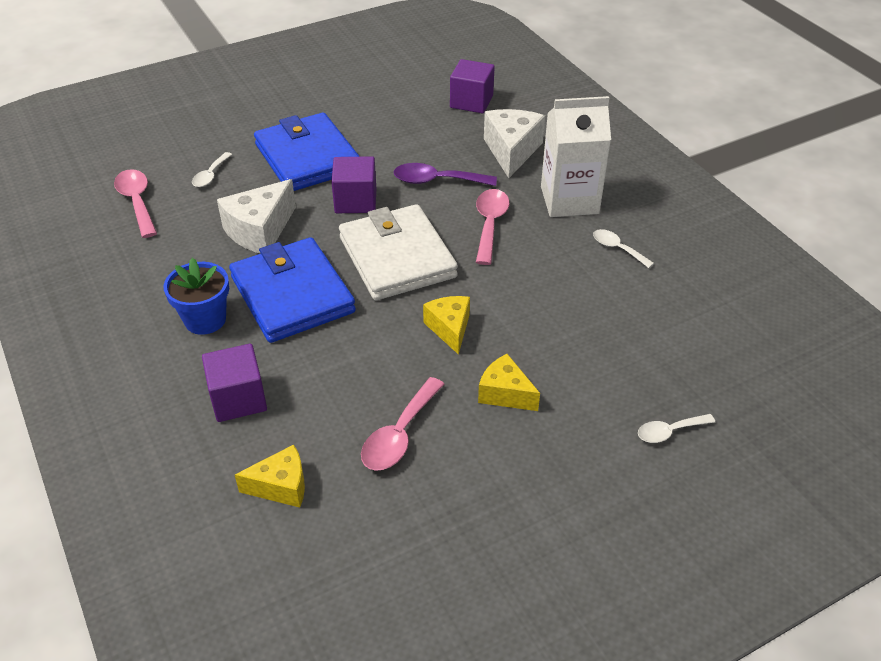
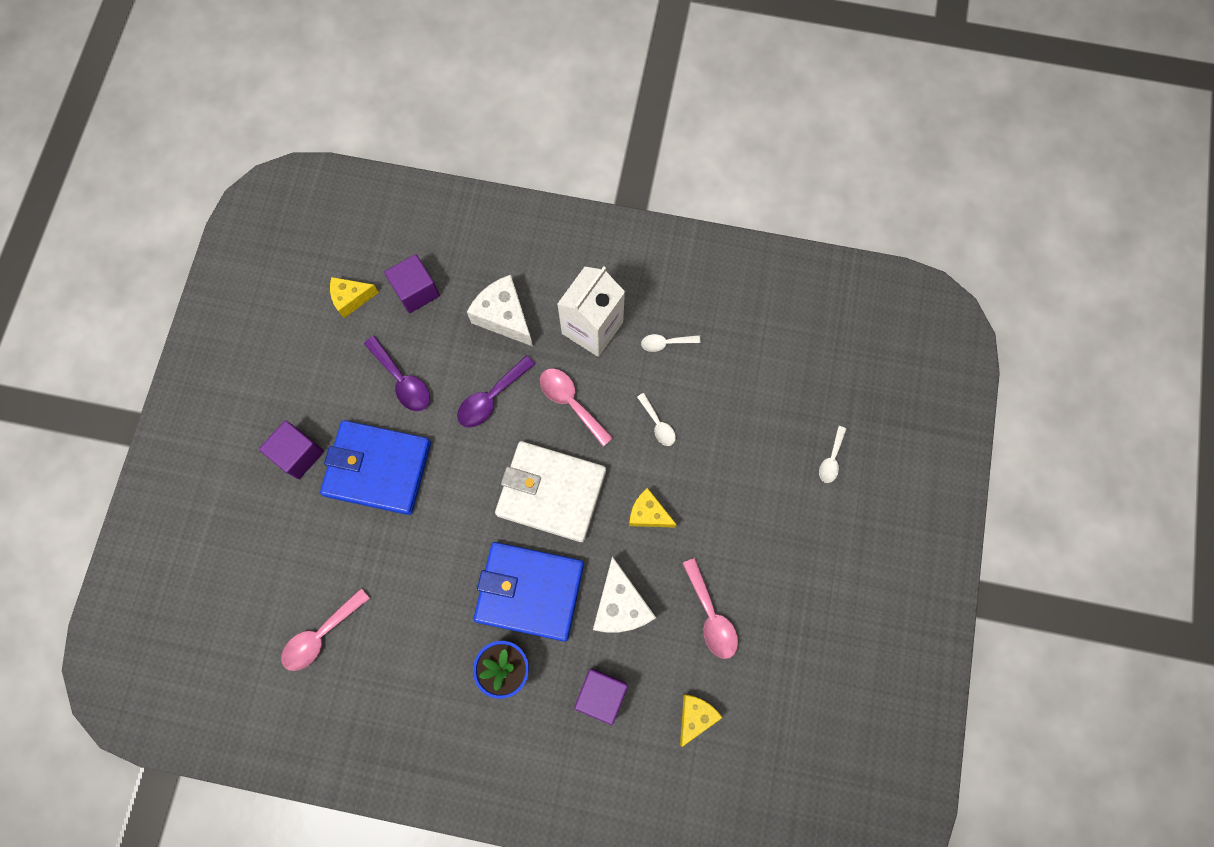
camera: 50 degrees left, 30 degrees up
(137, 202) = (321, 635): pink spoon -> pink spoon turned 60 degrees counterclockwise
(210, 175) = (335, 557): white spoon -> white spoon (658, 424)
(260, 231) = (439, 566): white cheese -> white cheese (620, 605)
(355, 201) = (464, 473): purple cube -> purple cube (298, 454)
(393, 132) = (402, 380): none -> purple spoon
(505, 393) = (729, 526): yellow cheese -> yellow cheese (351, 298)

